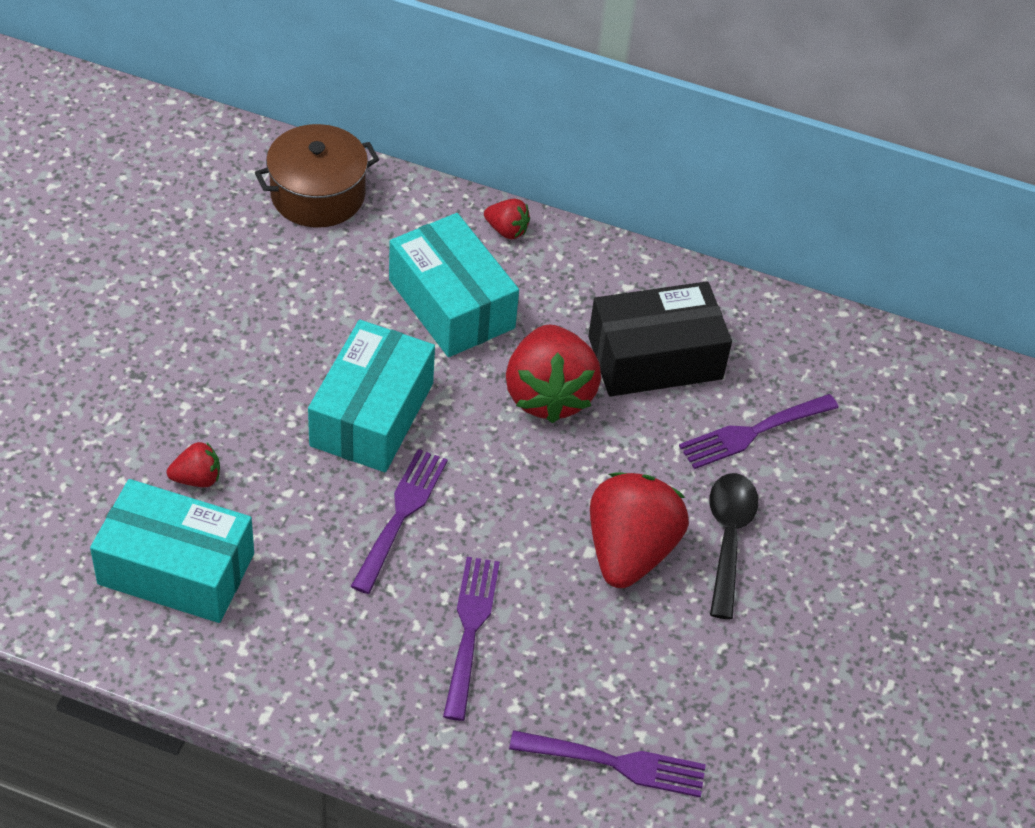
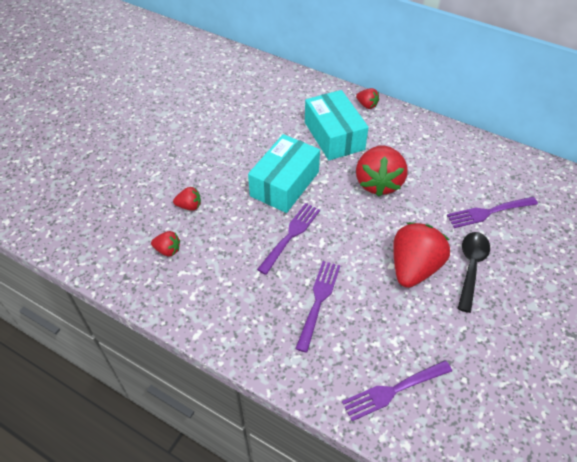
camera: 15 degrees right, 0 degrees up
(176, 569) = (168, 250): turquoise box -> red strawberry
(318, 195) = (277, 83): brown pot -> none
(616, 763) = (393, 390): purple fork -> purple fork turned 135 degrees clockwise
(655, 358) = (437, 170): black box -> none

